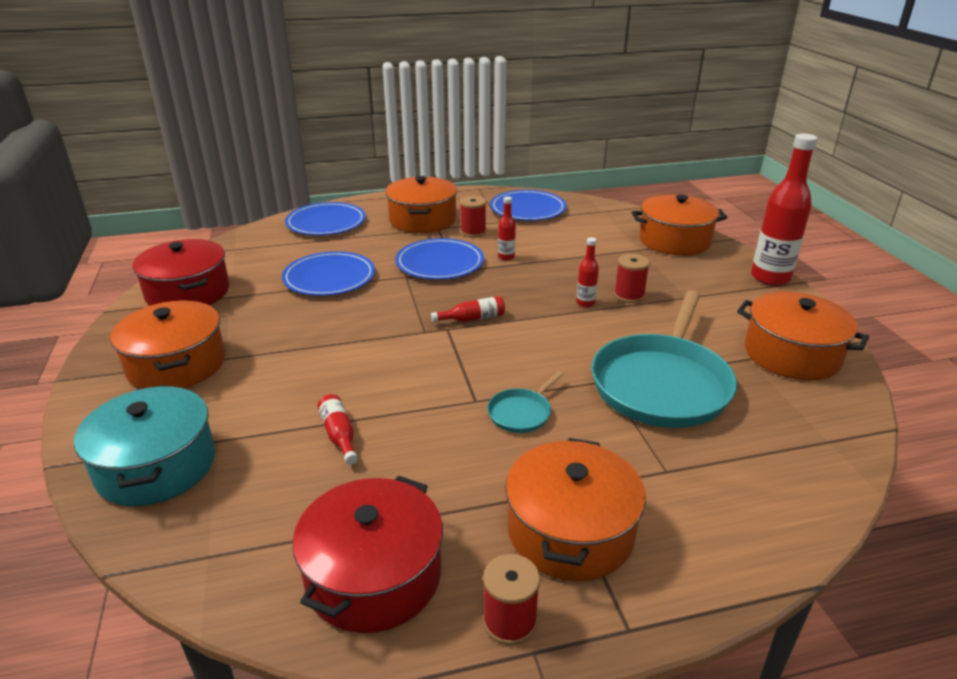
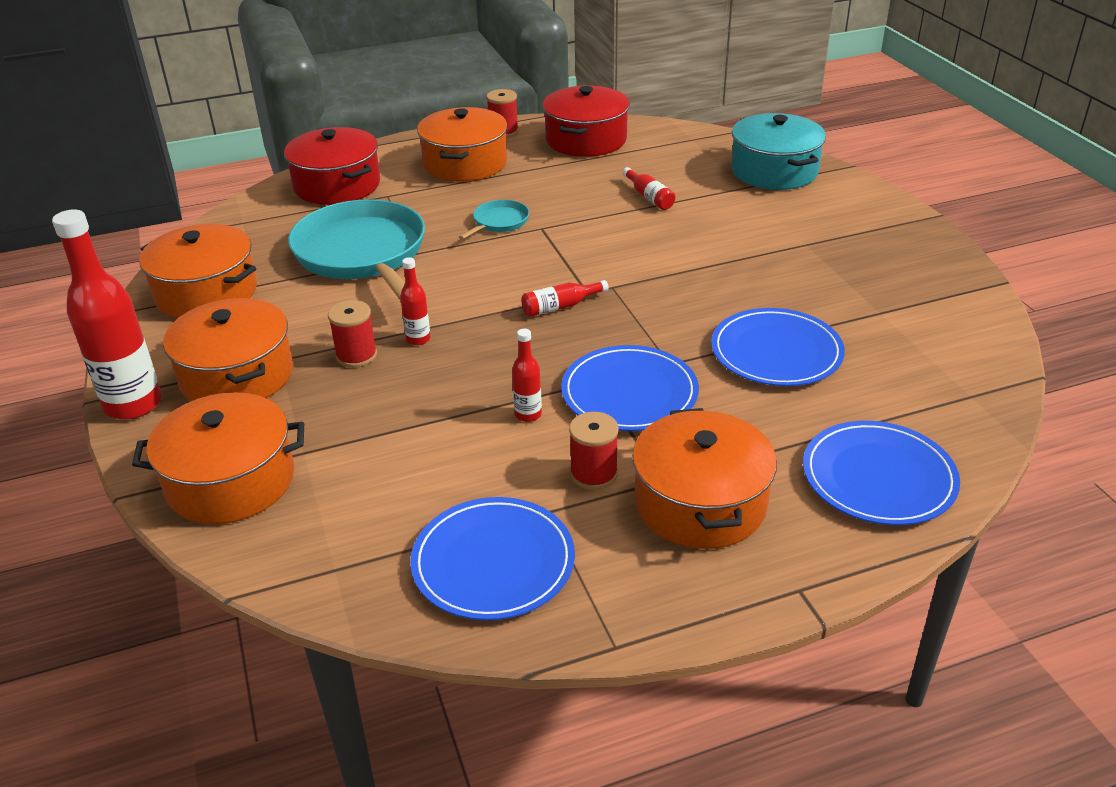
camera: 175 degrees right, 5 degrees up
(176, 364) = (847, 235): orange pot -> orange pot (237, 375)
(188, 293) = (941, 313): red pot -> red pot (337, 185)
(662, 384) = (362, 254): turquoise pan -> turquoise pan turned 45 degrees counterclockwise

